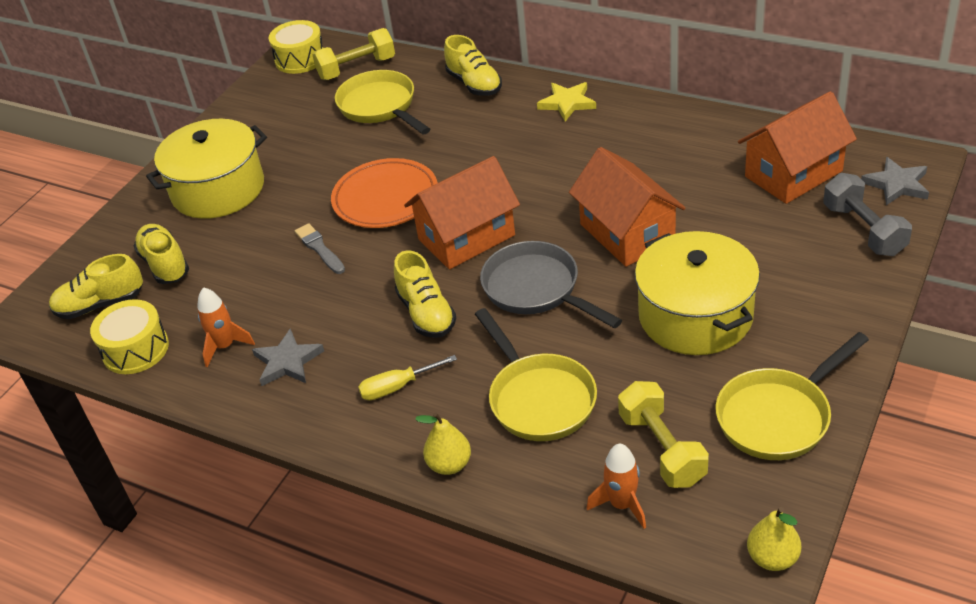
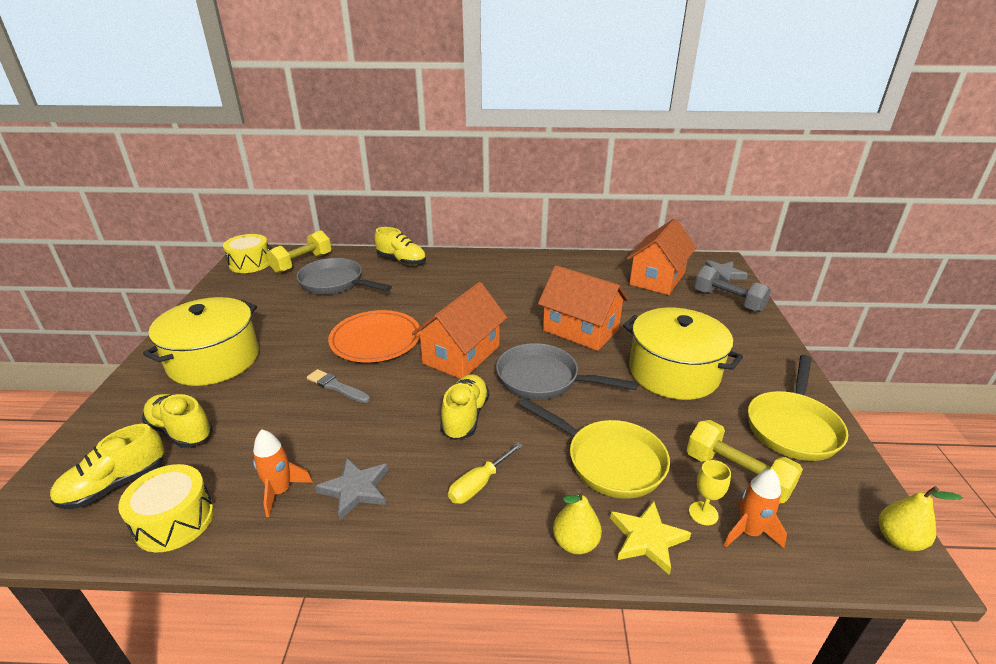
camera: 30 degrees left, 10 degrees down
(380, 107) = (335, 283): yellow pan -> grey pan
(426, 313) = (465, 417): yellow shoe -> yellow shoe turned 120 degrees counterclockwise
(567, 103) = (477, 262): yellow star -> yellow star (647, 539)
(592, 475) = (703, 513): none -> yellow goblet

